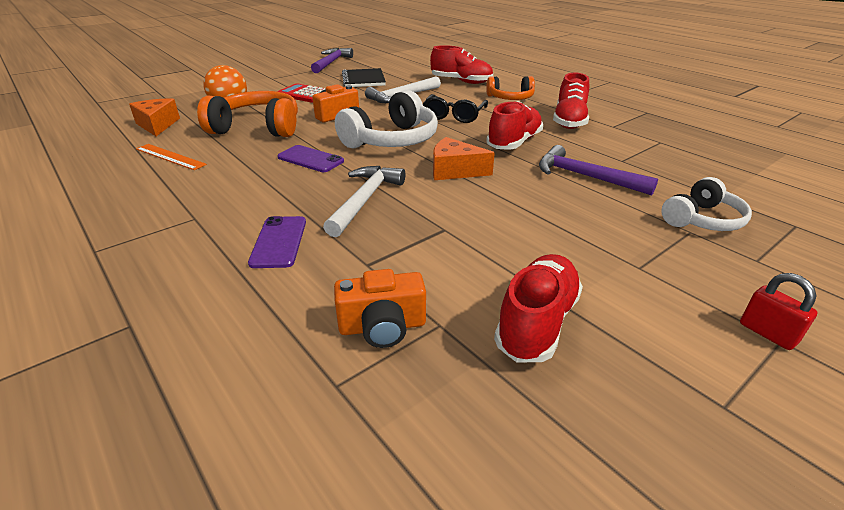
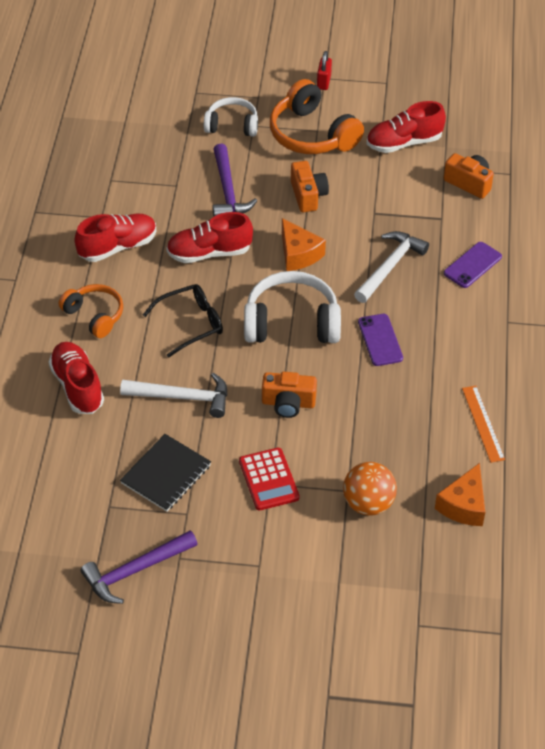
camera: 135 degrees left, 15 degrees up
(257, 128) = (378, 428): orange headphones -> orange headphones (312, 134)
(365, 200) = (390, 266): white hammer -> white hammer turned 150 degrees clockwise
(525, 208) = (308, 195): none -> orange camera

